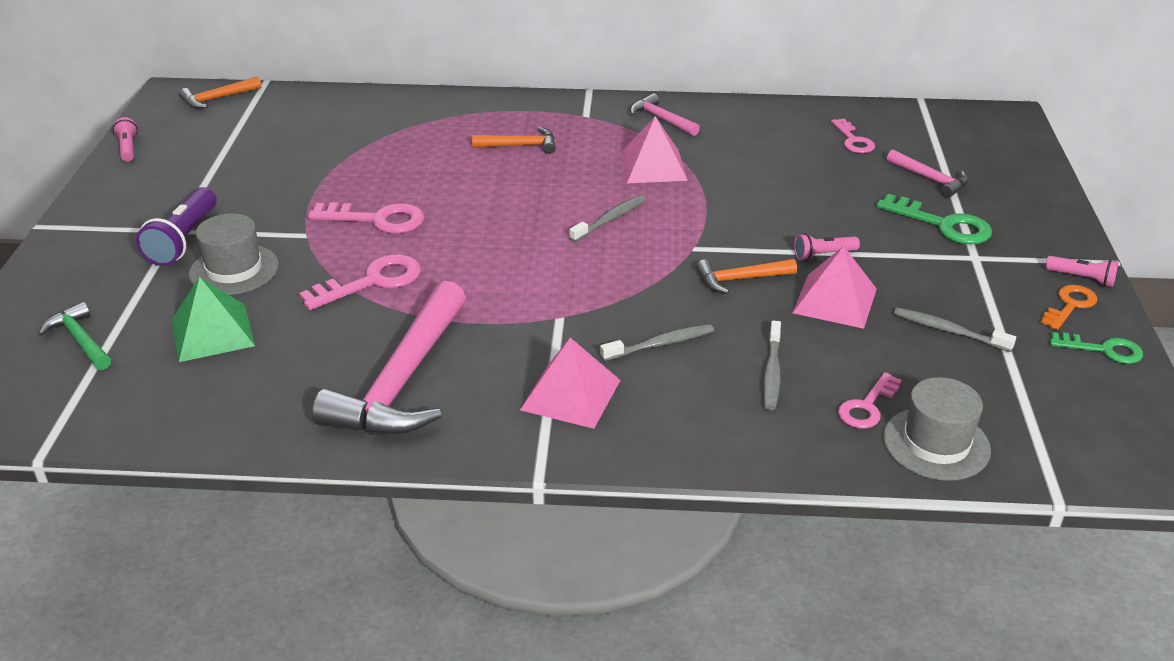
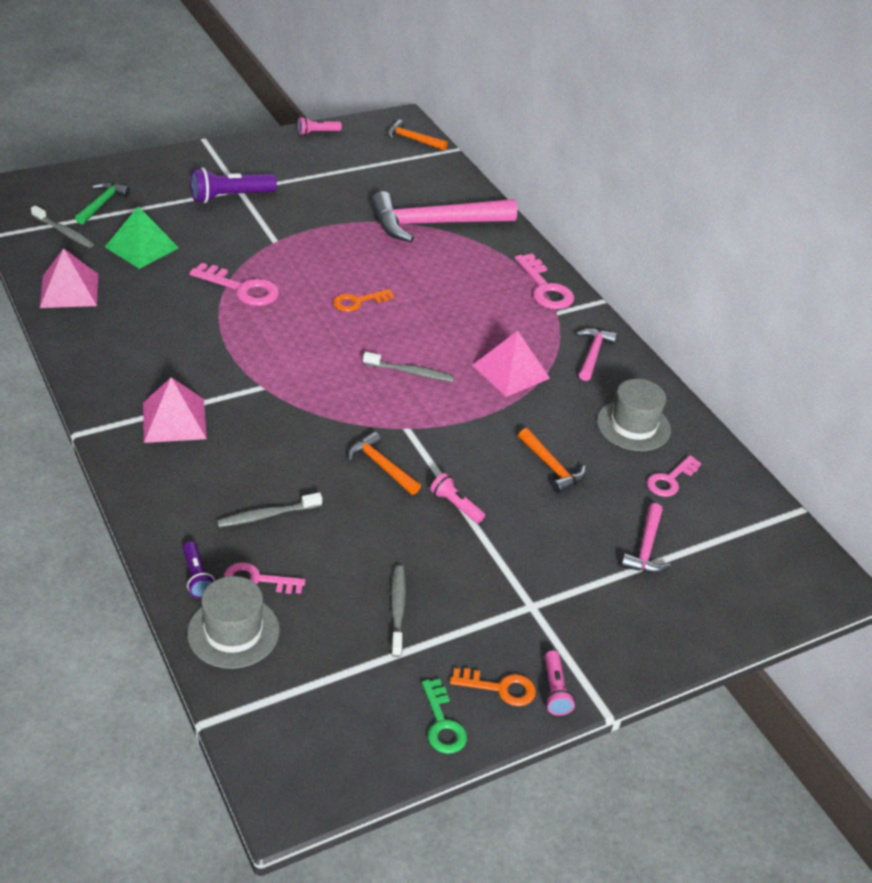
camera: 55 degrees right, 5 degrees up
(128, 148) = (317, 132): pink flashlight -> pink flashlight turned 150 degrees counterclockwise
(234, 270) = (213, 229): grey hat -> grey hat (633, 426)
(377, 220) = (318, 263): pink key -> pink key (545, 288)
(402, 381) = (141, 341): pink hammer -> pink hammer (434, 224)
(468, 215) = (358, 302): none -> orange key
(520, 145) = (478, 294): orange hammer -> orange hammer (552, 467)
(660, 344) = (263, 446): grey toothbrush -> grey toothbrush (64, 232)
(834, 300) = (391, 528): pink pyramid -> pink pyramid (69, 290)
(842, 447) = (197, 577): none -> purple flashlight
(943, 225) = (570, 572): green key -> none

